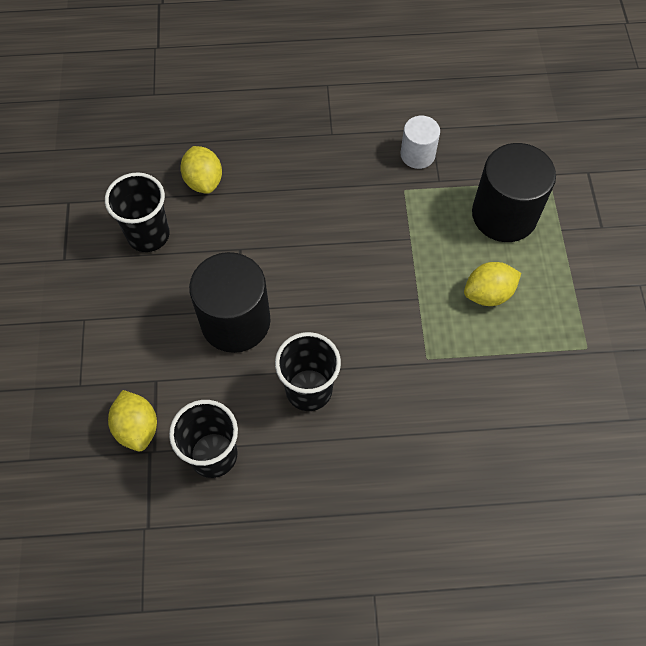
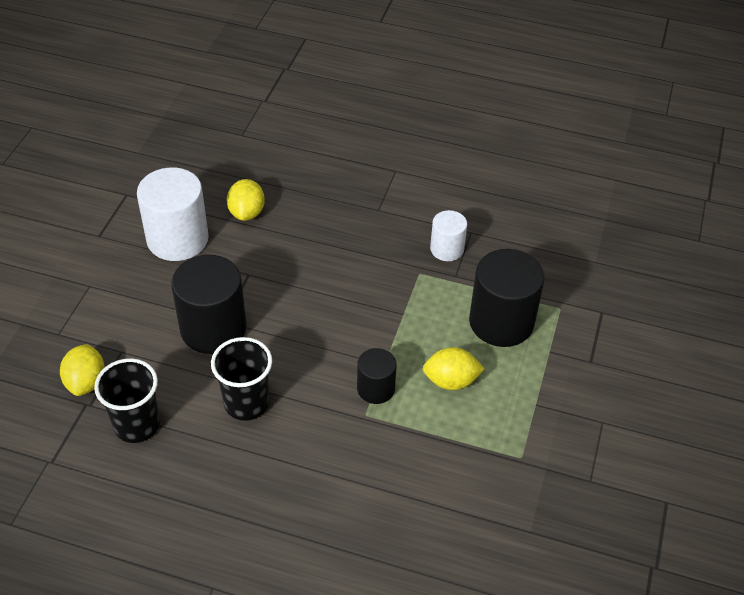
camera: 20 degrees right, 15 degrees down
(148, 235) = (177, 239): black cup -> white cylinder
(423, 328) = (375, 389): none -> black cylinder

